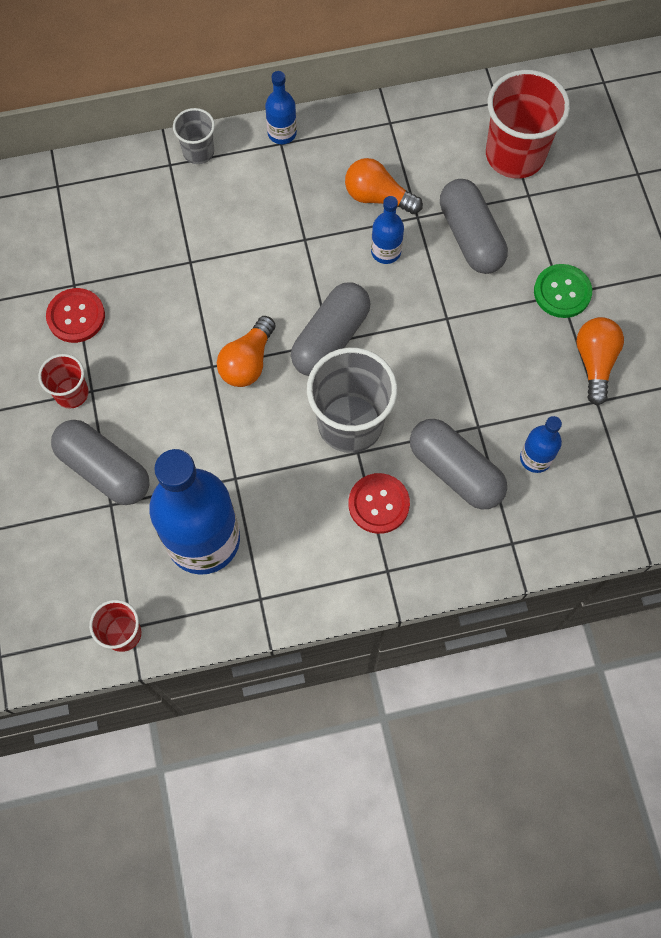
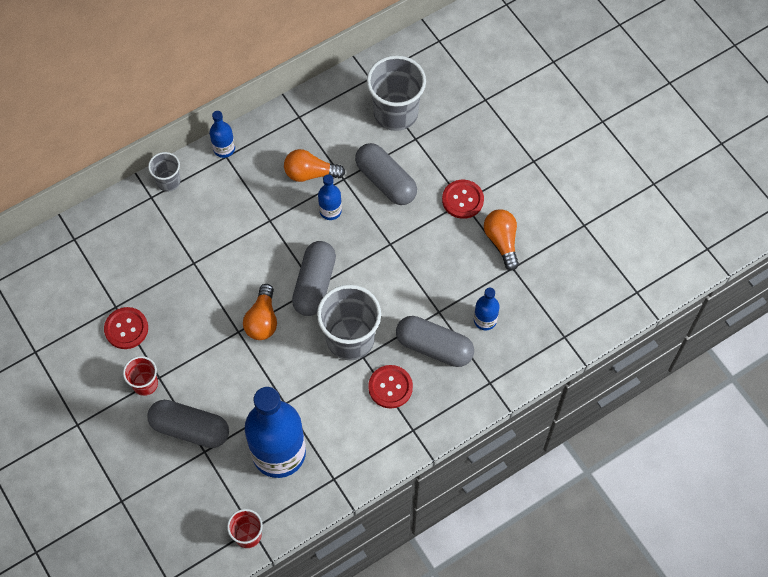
camera: 20 degrees left, 5 degrees down
(515, 155) = (395, 113): red cup -> grey cup
(562, 292) = (462, 200): green button -> red button

